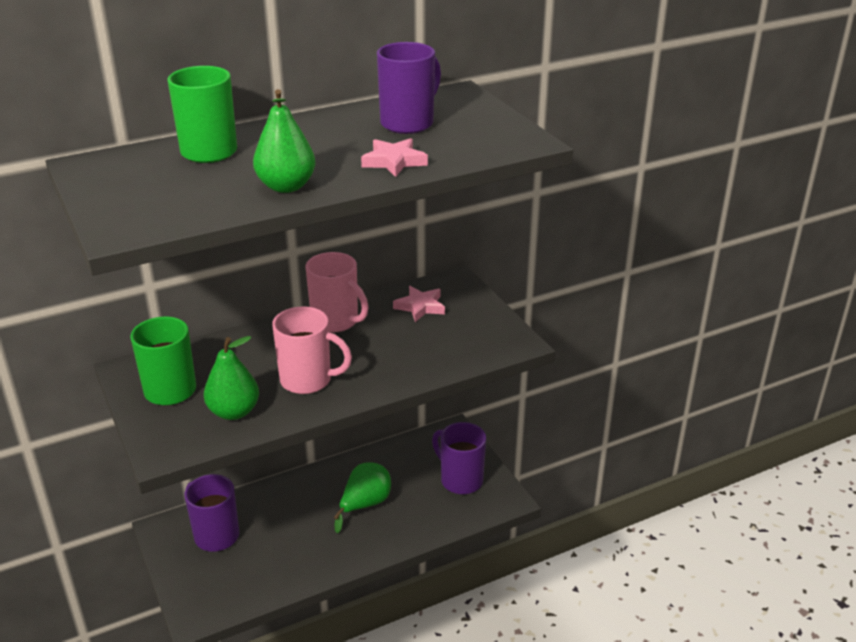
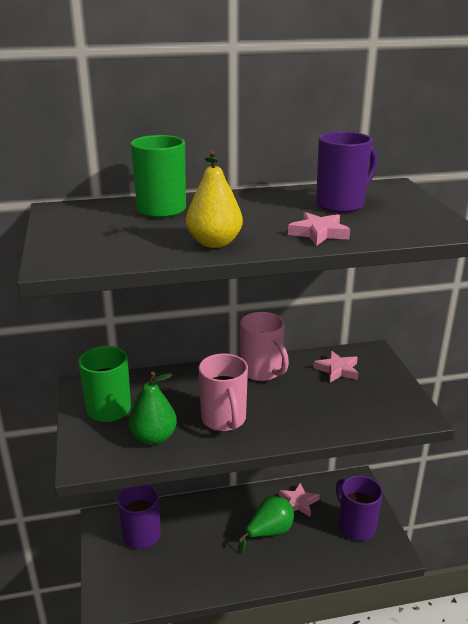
camera: 15 degrees right, 5 degrees down
(286, 186) = (214, 243): green pear -> yellow pear
(308, 380) = (224, 420): pink mug -> pink mug turned 45 degrees clockwise
(391, 467) = (298, 502): none -> pink star

